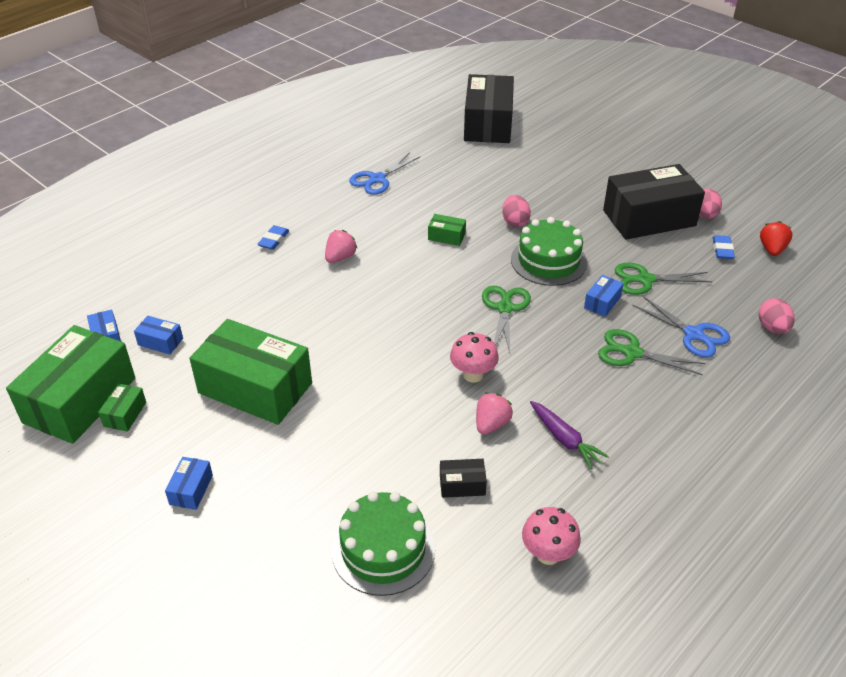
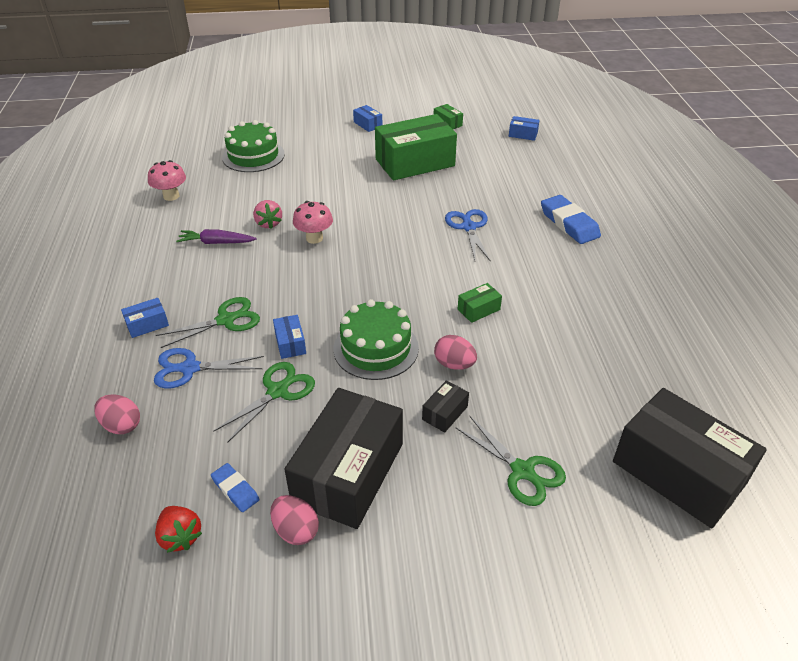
camera: 130 degrees right, 0 degrees up
(80, 400) = (475, 115): green box -> none
(160, 342) = (497, 148): blue box -> blue box (147, 324)
(273, 240) = (569, 223): blue eraser -> blue eraser, size x1.82
(340, 257) = (511, 243): pink strawberry -> none
(377, 179) = (617, 316): blue scissors -> blue scissors (468, 227)
(462, 485) = (248, 193): black box -> black box (445, 413)
(505, 308) = (353, 288): green scissors -> green scissors (522, 471)

